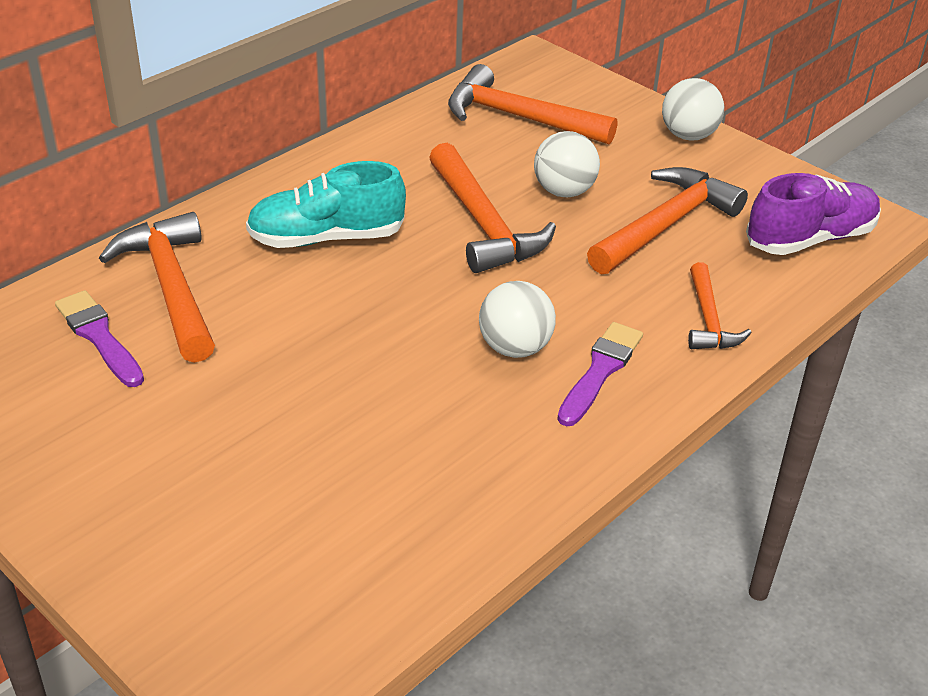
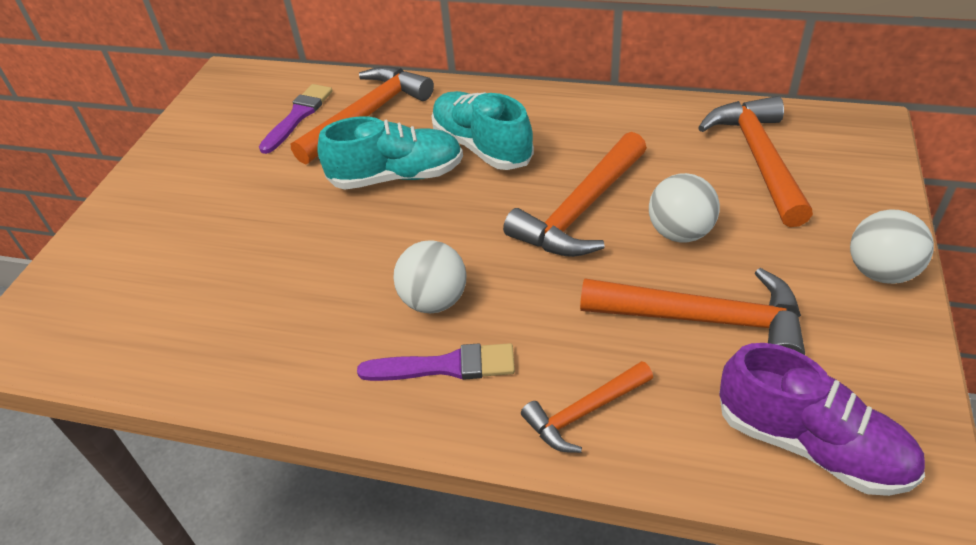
camera: 65 degrees right, 5 degrees up
(307, 305) = (397, 176): none -> turquoise shoe

